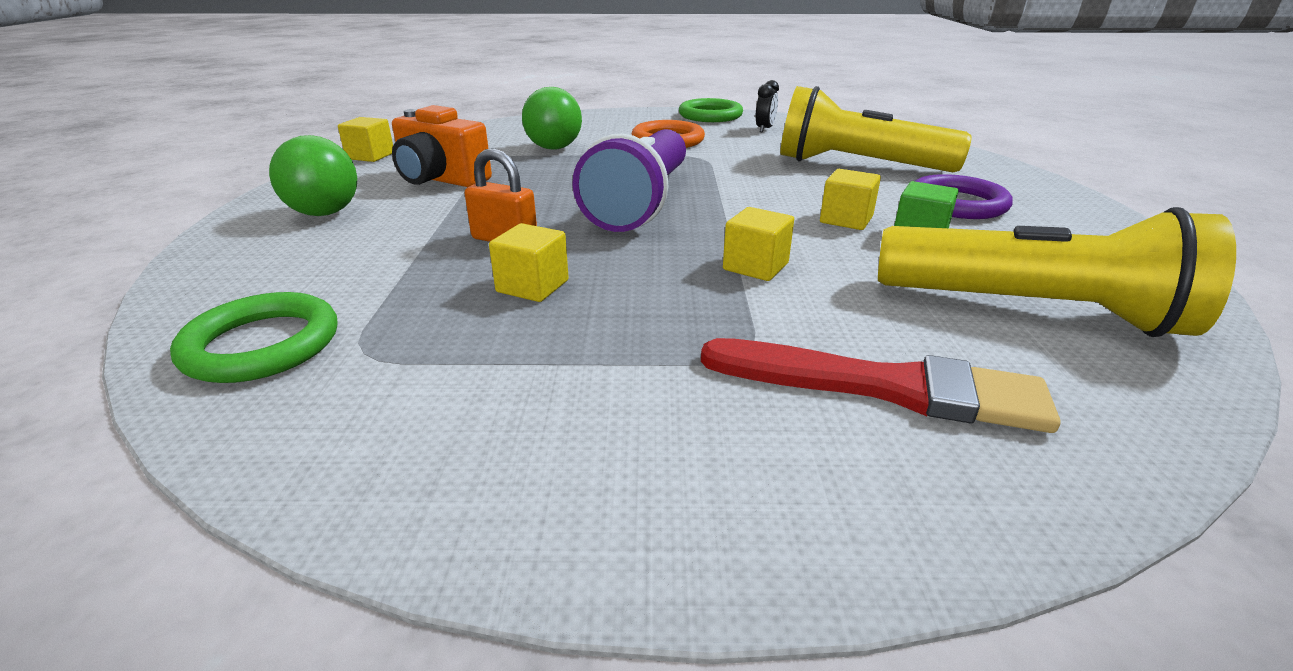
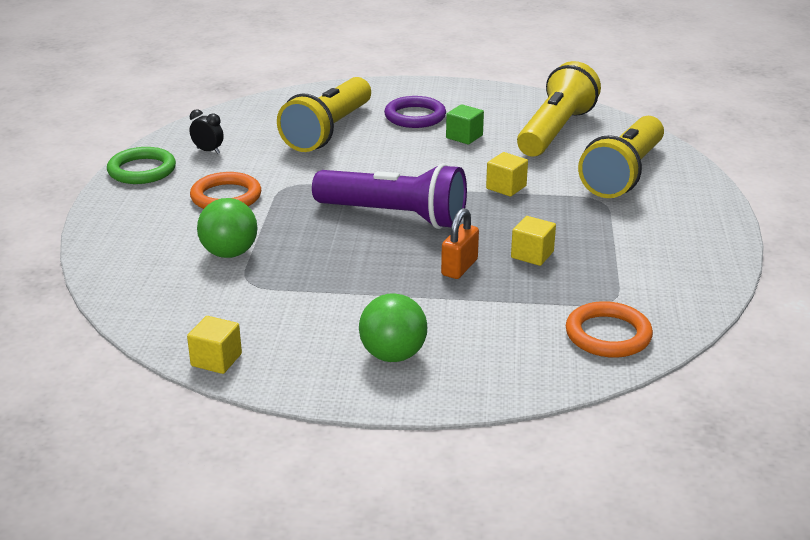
camera: 85 degrees left, 0 degrees up
(262, 345) = (608, 335): green ring -> orange ring
(441, 179) = (313, 307): orange camera -> none
(846, 219) = (437, 152): yellow cube -> none
(884, 387) = (623, 174): red brush -> yellow flashlight

